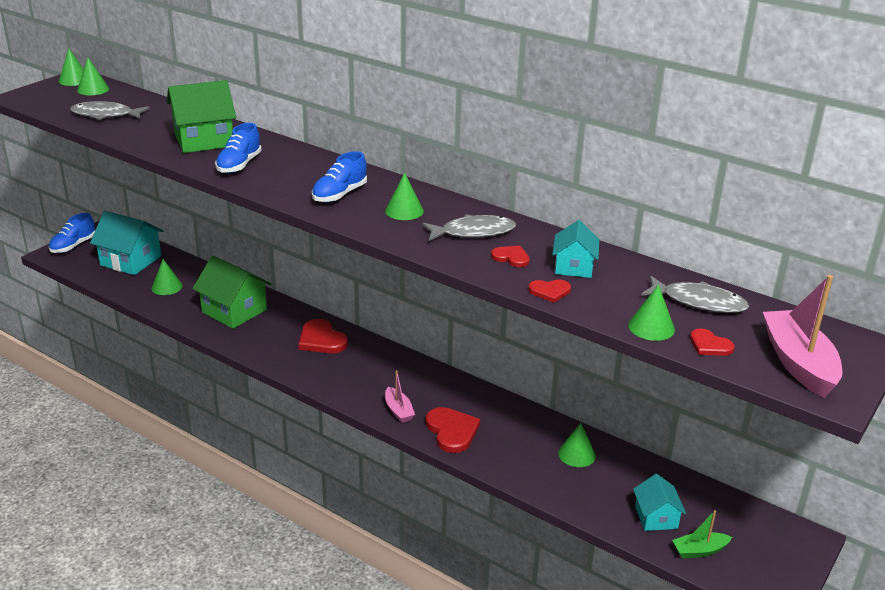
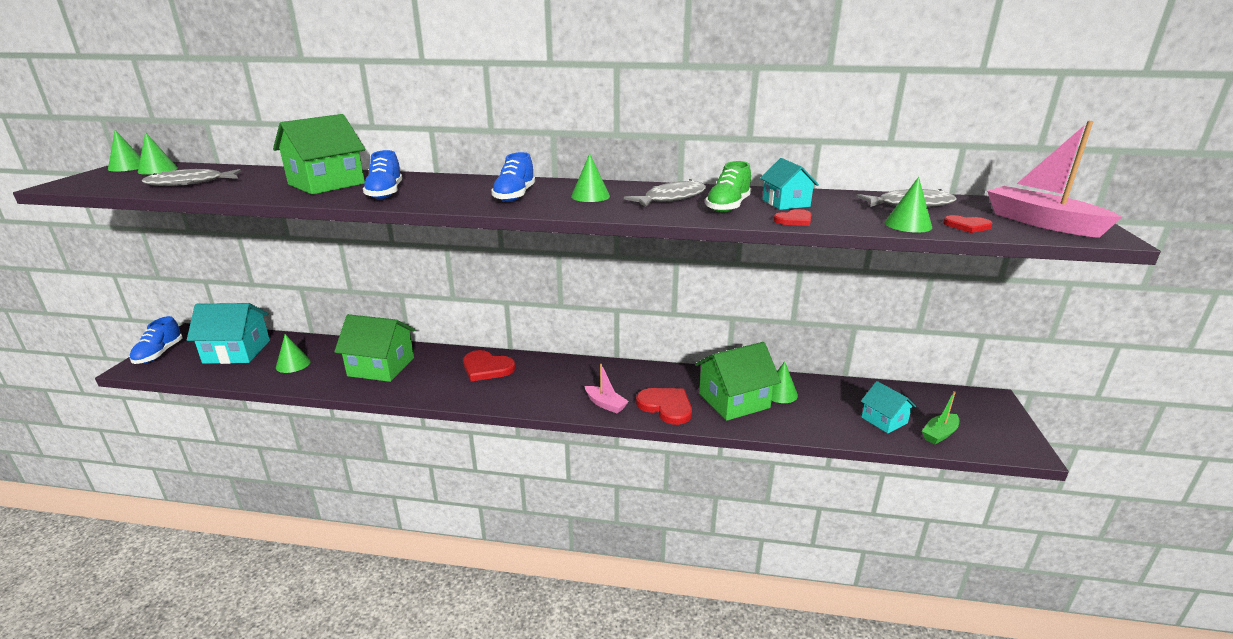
camera: 25 degrees left, 5 degrees down
(511, 257) = (728, 207): red heart -> green shoe
(522, 446) = (734, 401): none -> green house

